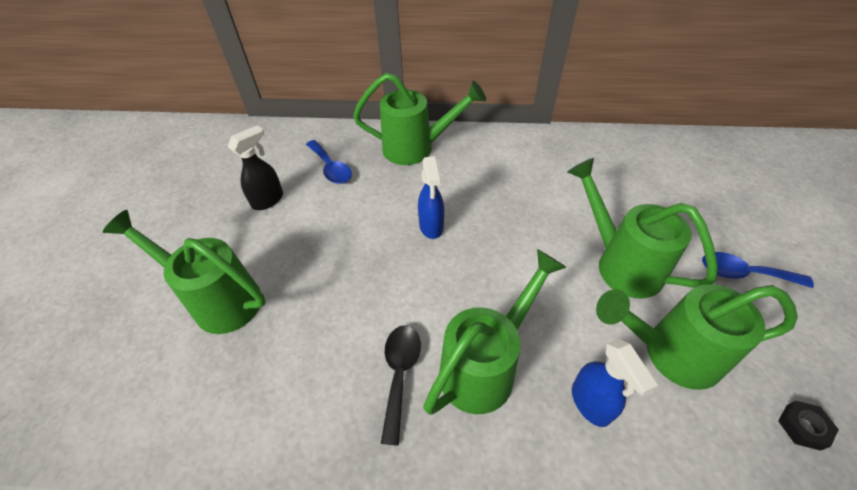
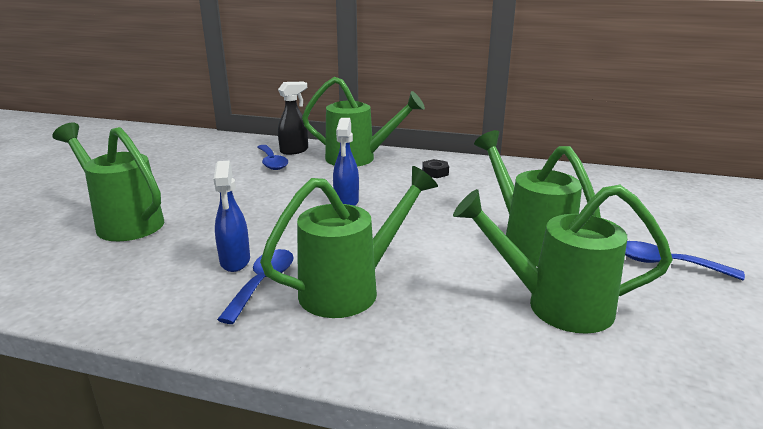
camera: 10 degrees right, 25 degrees down
(268, 200) = (204, 174): black spray bottle -> black spray bottle (294, 151)
(400, 374) = (262, 283): black spoon -> blue spoon
(591, 404) = (449, 326): blue spray bottle -> blue spray bottle (235, 261)
(803, 427) = (690, 374): black nut -> black nut (435, 172)

